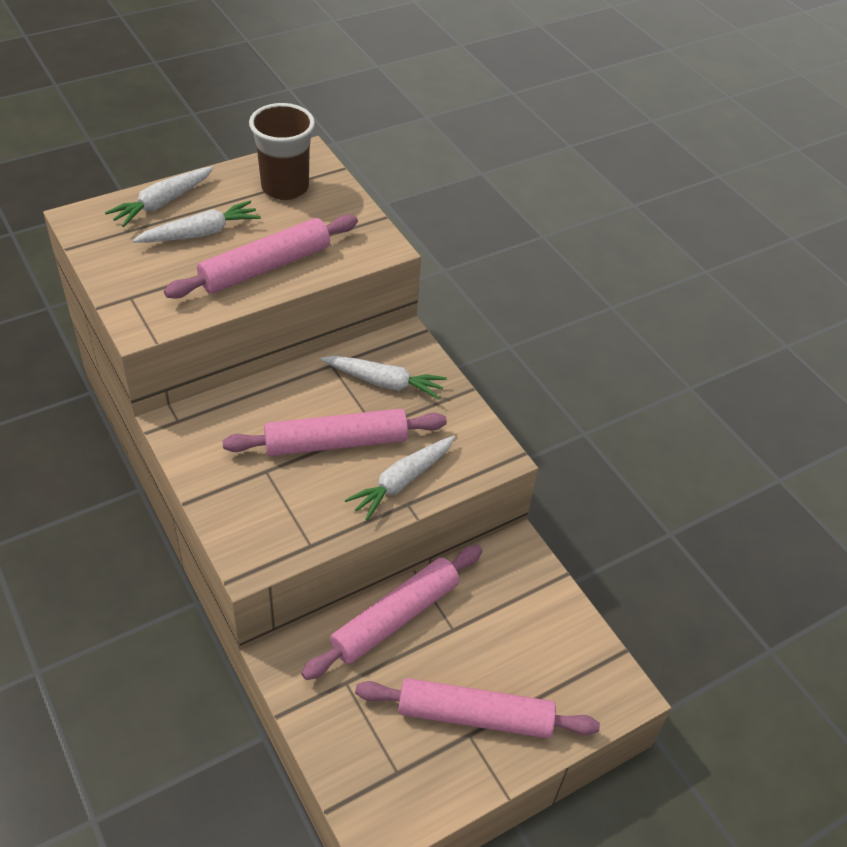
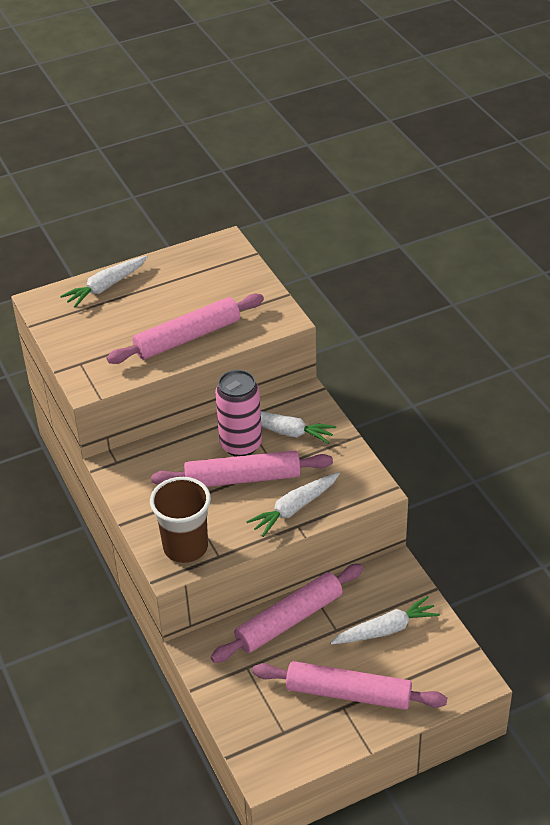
camera: 10 degrees right, 5 degrees down
(201, 233) = (136, 311): white carrot -> white carrot (386, 629)
(285, 187) = (206, 271): brown cup -> brown cup (185, 547)
(331, 399) = (241, 445): none -> pink can

